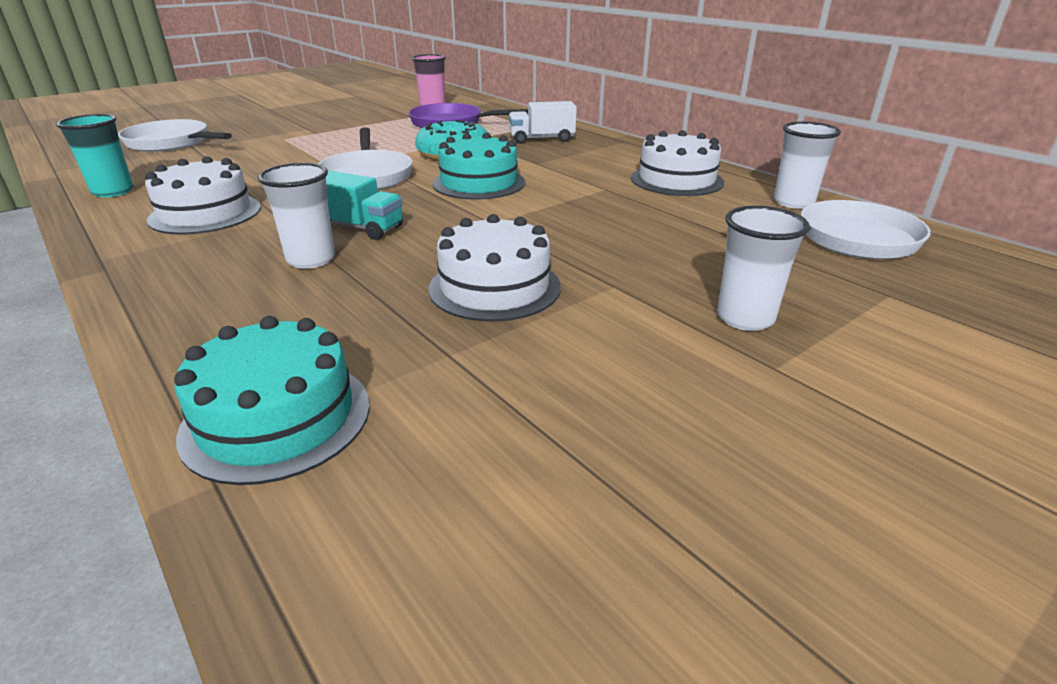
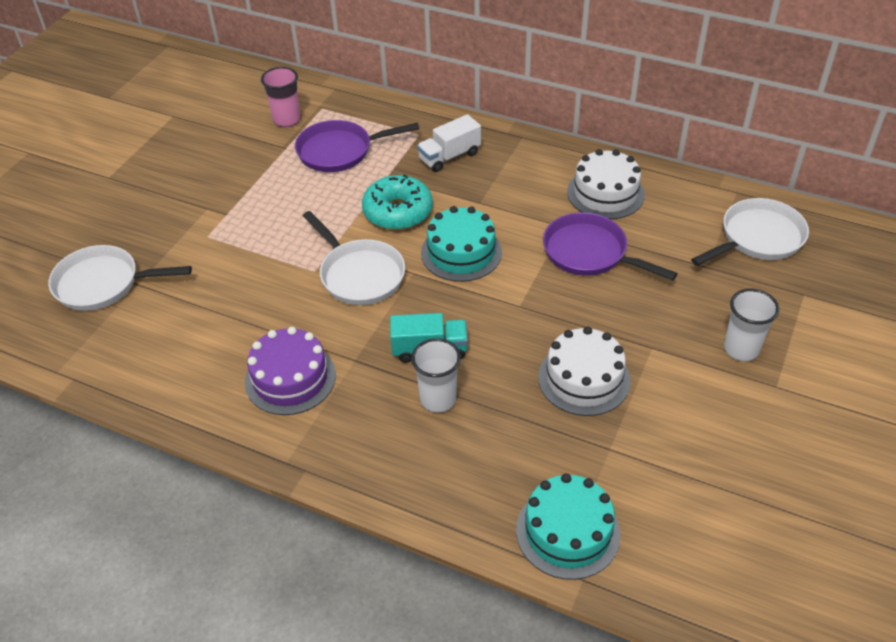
camera: 25 degrees left, 15 degrees up
(113, 191) = (166, 380): turquoise cup -> none
(205, 213) = (290, 378): white cake -> purple cake
(615, 208) = (589, 253): none -> purple pan
(793, 202) = (703, 199): white cup -> none

